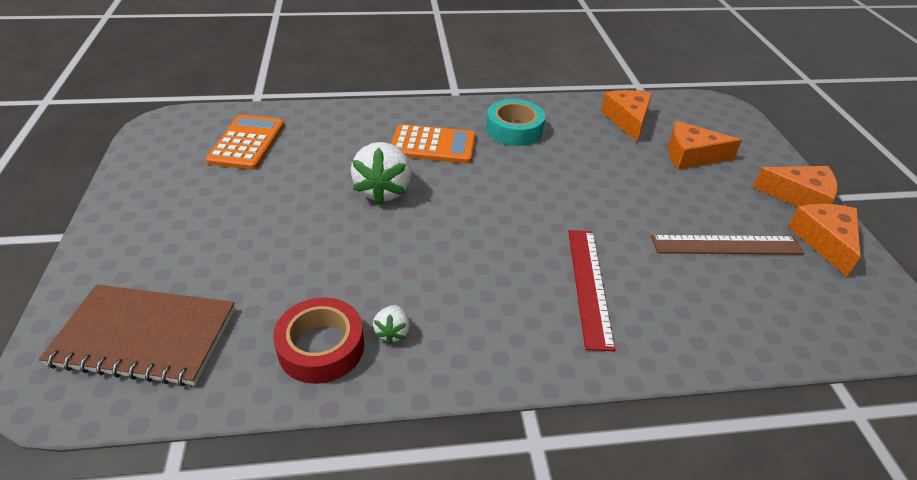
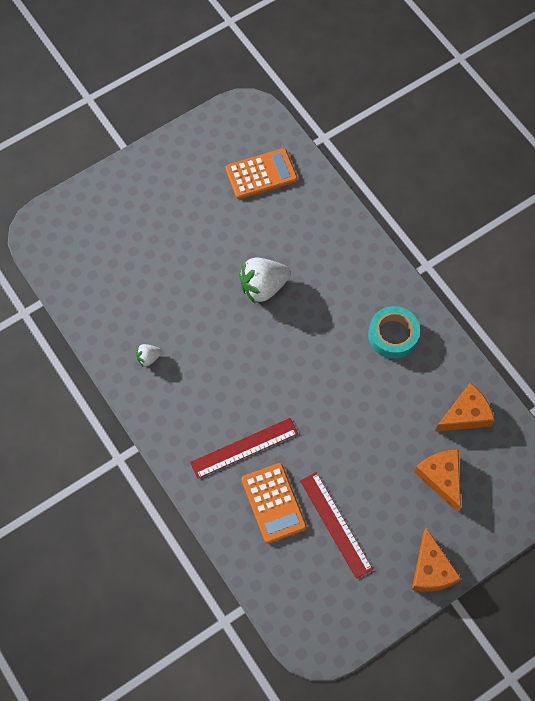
camera: 65 degrees right, 25 degrees up
(145, 336) = (83, 244): brown notebook -> none
(321, 347) = (120, 329): red tape -> none
(433, 145) = (334, 290): orange calculator -> orange calculator (273, 503)
(726, 245) = (335, 524): brown ruler -> red ruler
(824, 241) = (381, 592): orange cheese -> none

